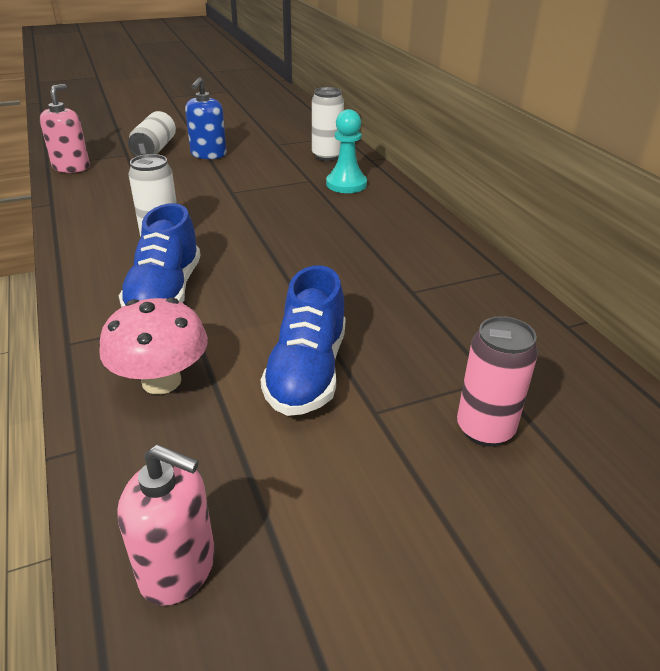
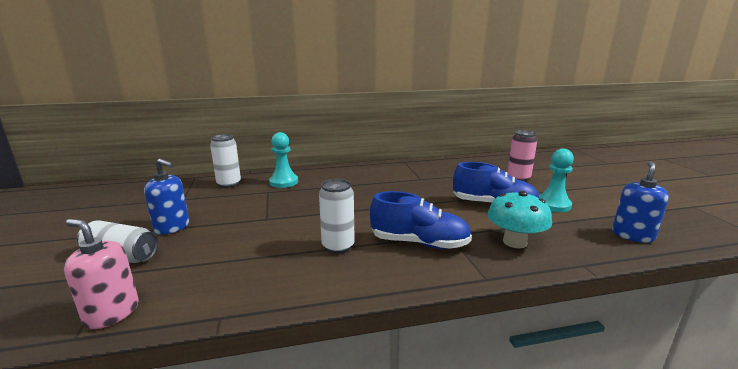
camera: 80 degrees left, 15 degrees down
(161, 381) = (514, 242): pink mushroom -> turquoise mushroom
(178, 568) = (632, 235): pink soap dispenser -> blue soap dispenser
(327, 462) = (553, 205): none -> turquoise pawn

